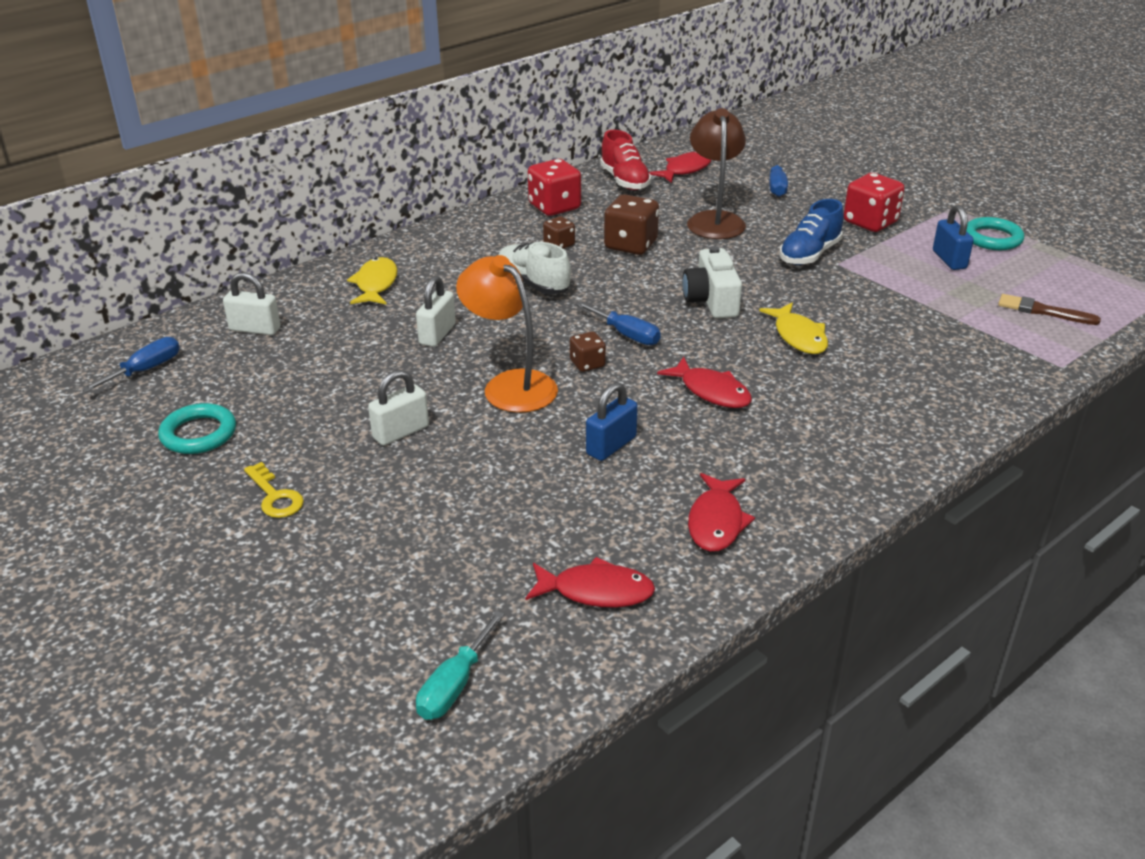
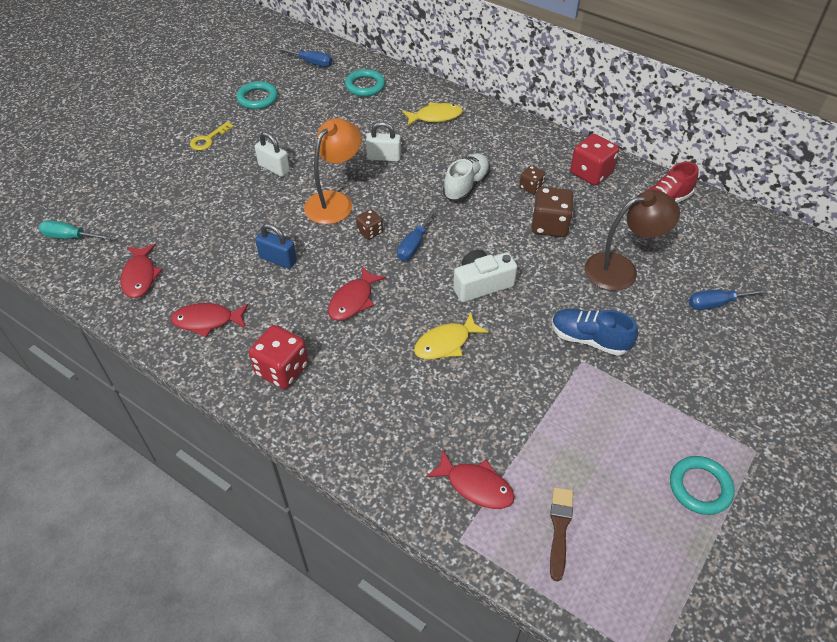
camera: 75 degrees right, 15 degrees up
(255, 329) = (365, 86): white padlock -> turquoise ring
(685, 170) = (710, 237): red fish -> red fish (476, 485)
(870, 222) = (679, 380): red dice -> red dice (282, 369)
(949, 260) = (631, 448): blue padlock -> none

